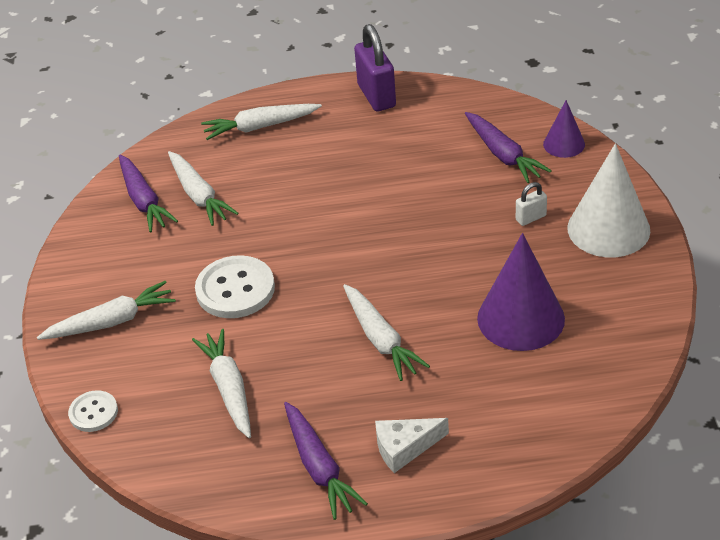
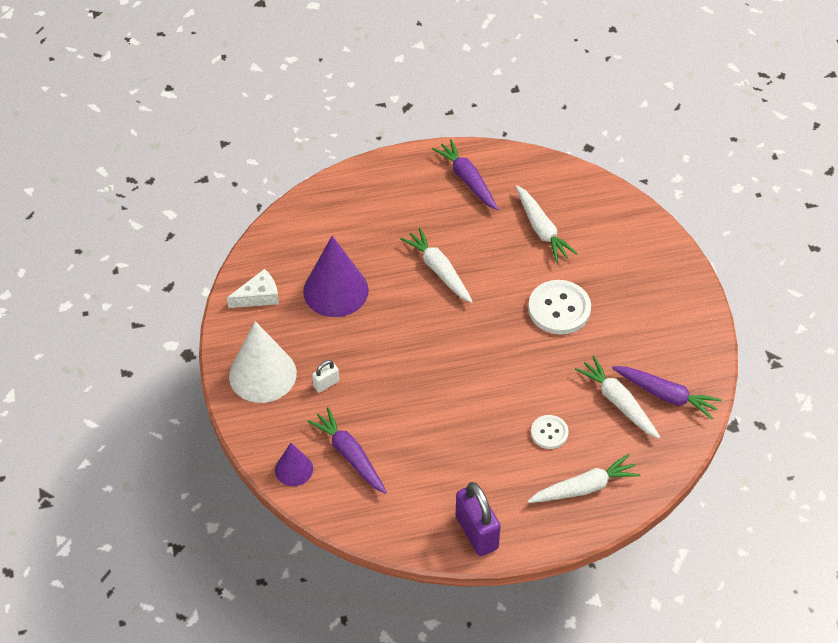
camera: 170 degrees right, 10 degrees up
(93, 412) = (632, 209): white button -> white button (549, 433)
(111, 321) = (647, 278): white carrot -> none
(144, 201) = (666, 395): purple carrot -> purple carrot turned 150 degrees clockwise
(405, 448) = (413, 194): white cheese -> white cheese (258, 296)

